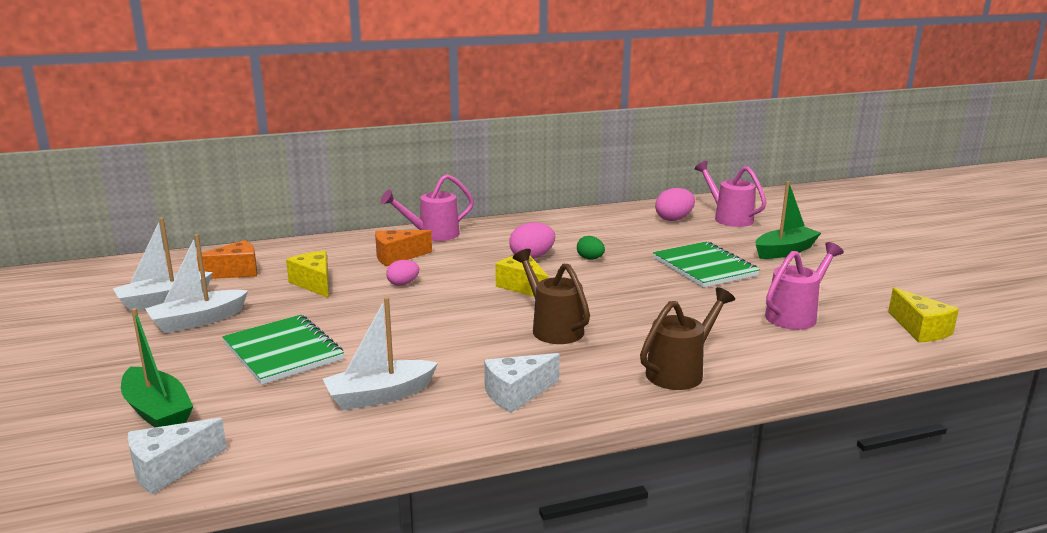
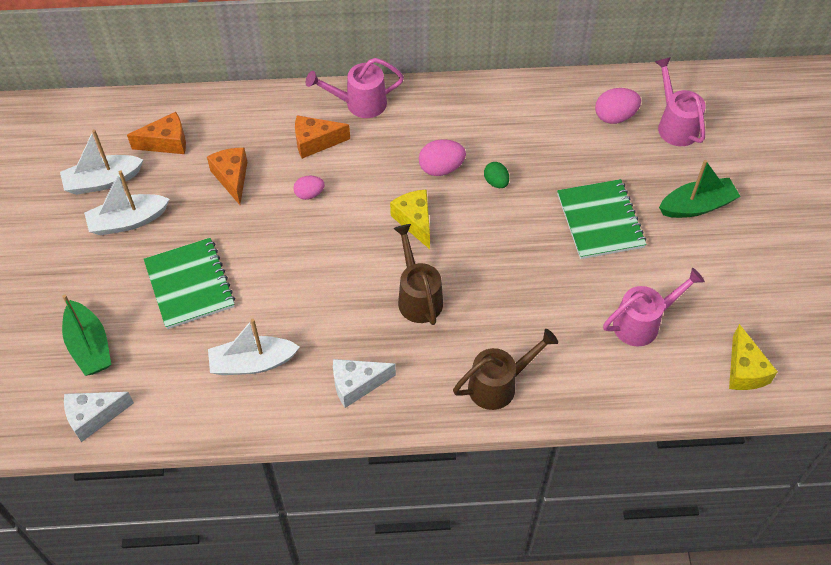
camera: 15 degrees right, 35 degrees up
(314, 284) = (232, 178): yellow cheese -> orange cheese

